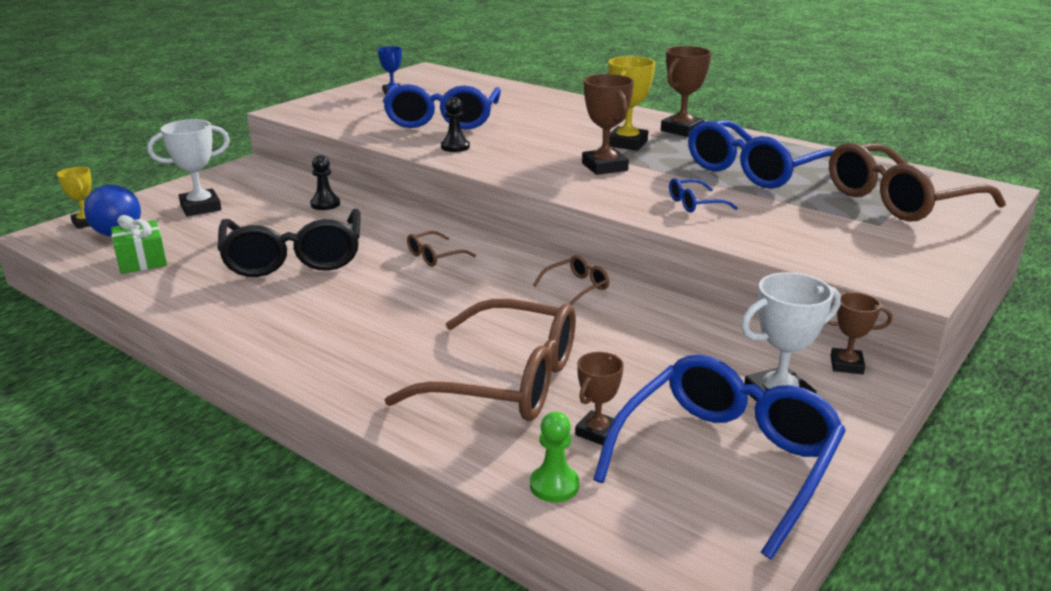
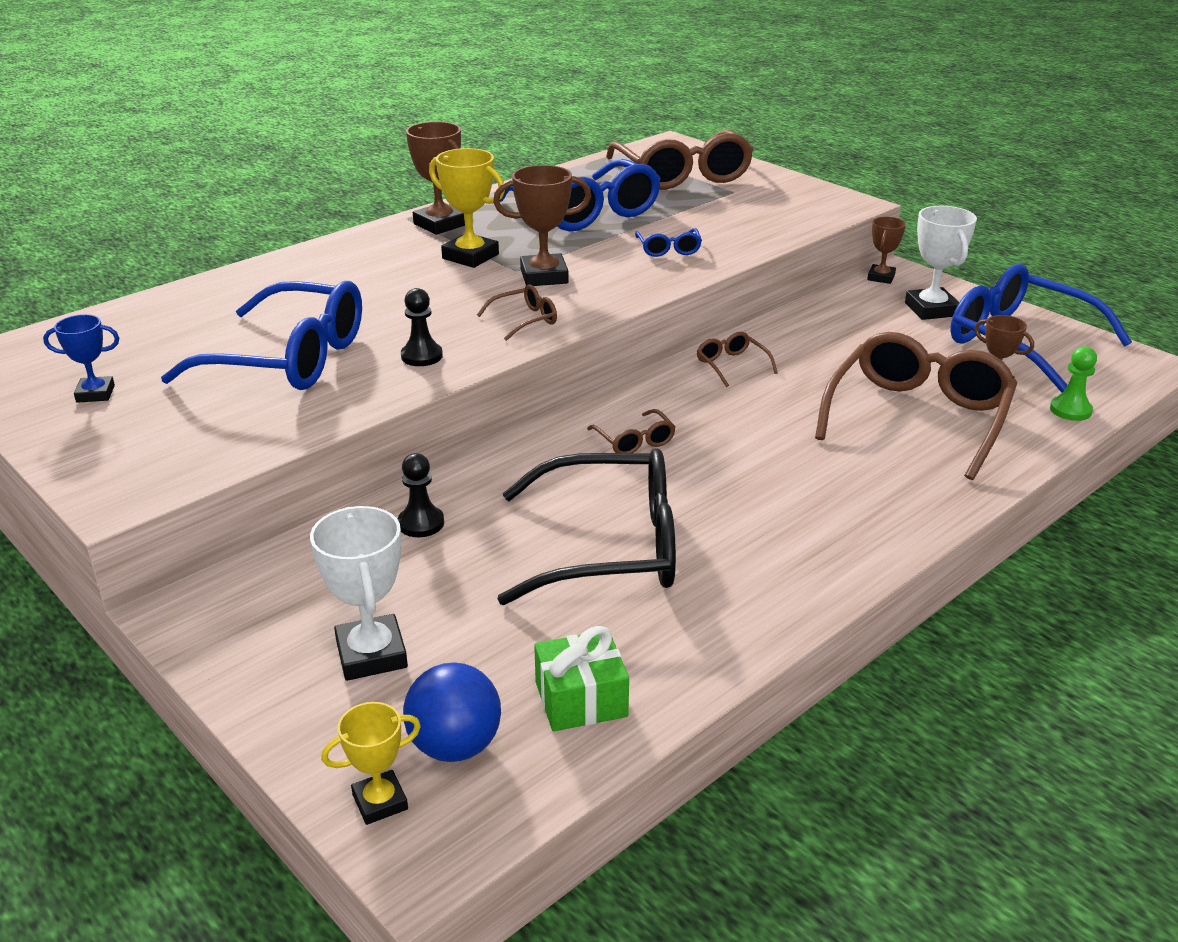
camera: 80 degrees left, 5 degrees up
(522, 167) = (525, 320): none -> brown glasses

